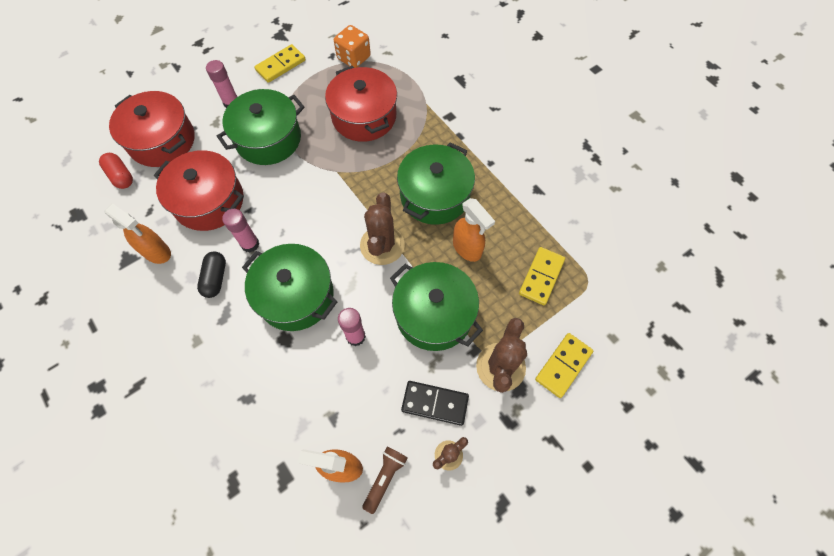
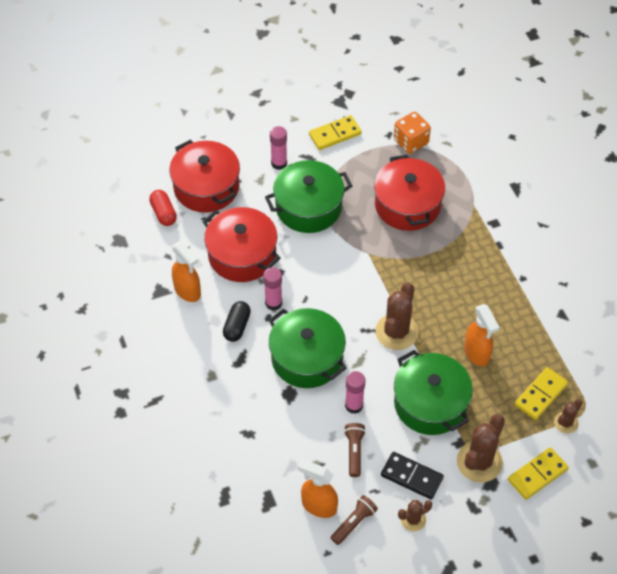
camera: 15 degrees right, 10 degrees down
(367, 390) = (354, 452): none -> brown flashlight
(434, 195) = (458, 297): green pot -> none
(574, 301) = (566, 423): none -> brown cactus

